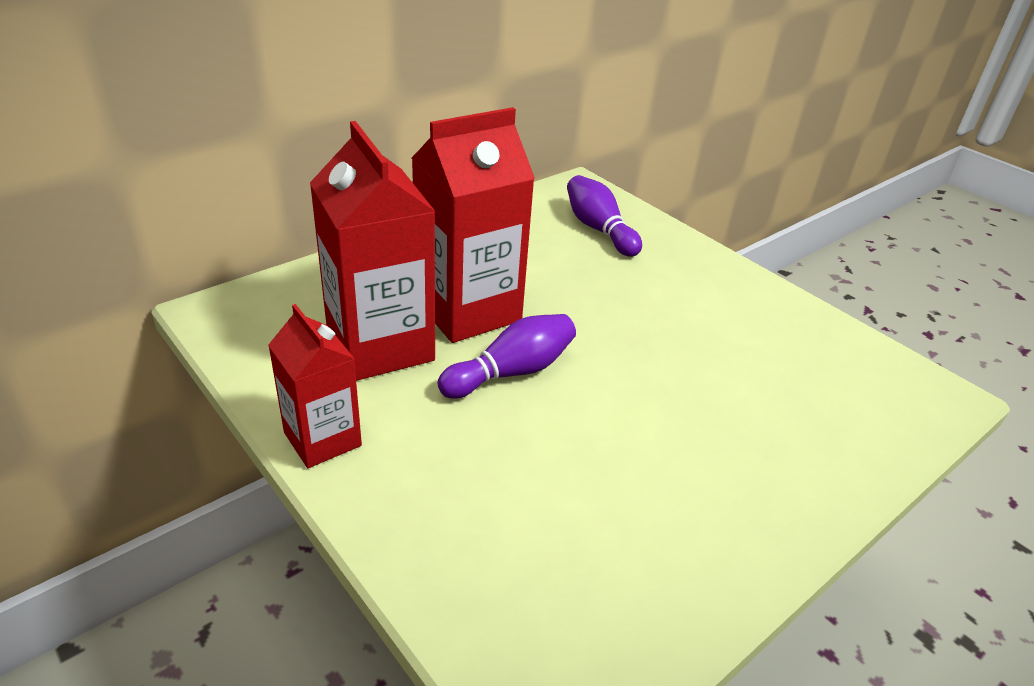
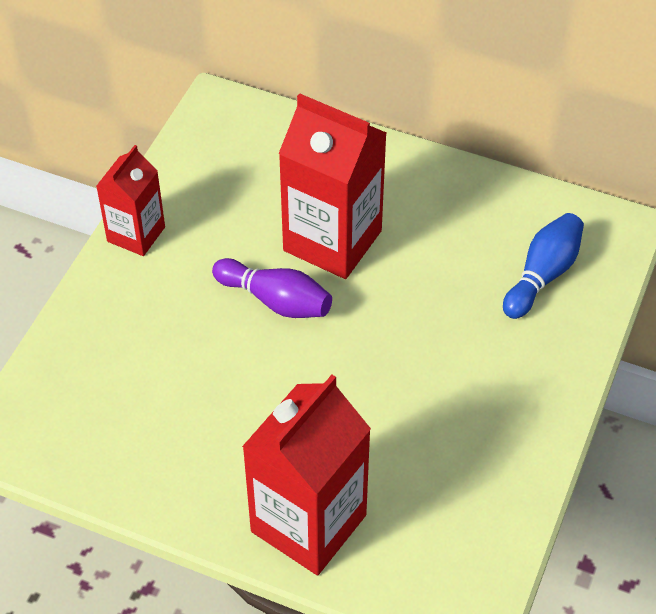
camera: 65 degrees right, 15 degrees up
(380, 346) = (249, 212): red carton -> red carton (308, 523)
(599, 229) = (542, 275): purple bowling pin -> blue bowling pin

